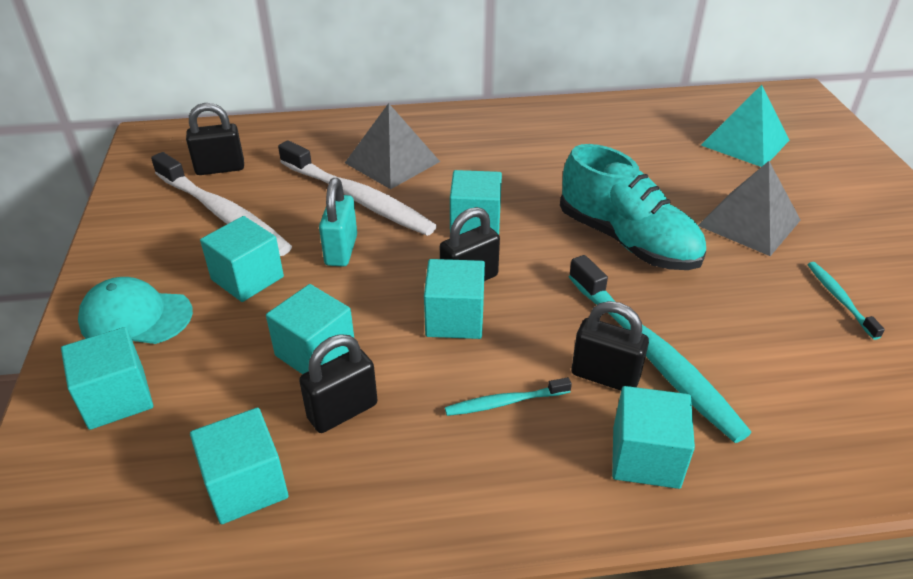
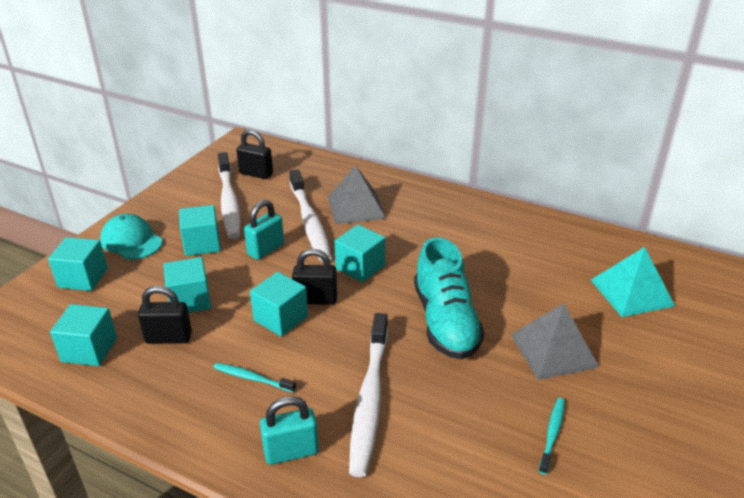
camera: 35 degrees right, 5 degrees down
(605, 376) = (325, 395): black padlock -> none
(645, 457) = (291, 452): turquoise cube -> turquoise padlock
(652, 354) = (370, 398): turquoise toothbrush -> white toothbrush

